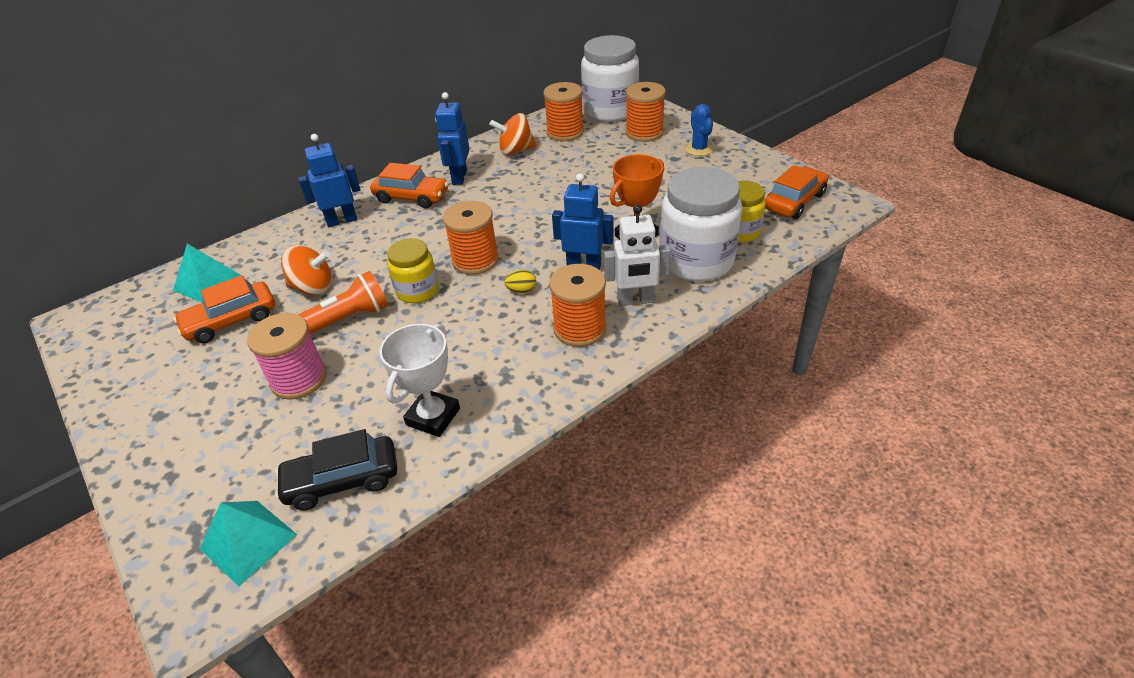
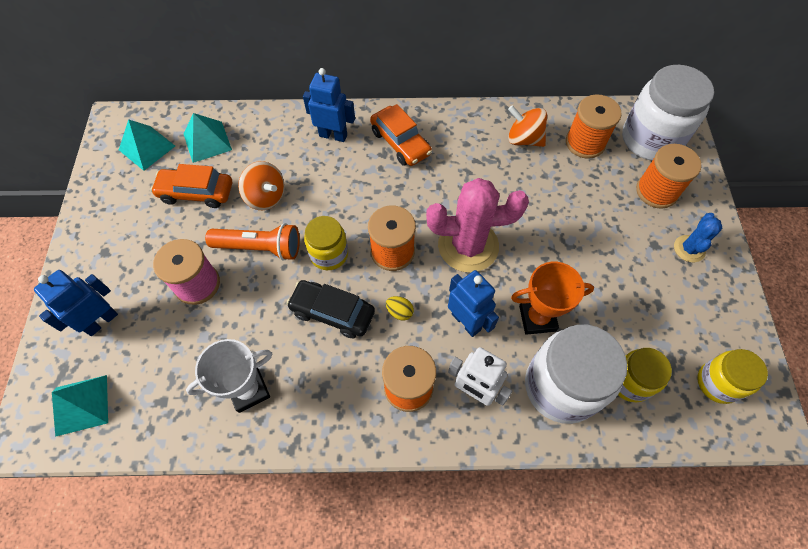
camera: 35 degrees right, 20 degrees up
(137, 319) = (147, 147): none -> turquoise pyramid
(342, 480) = (160, 400): black car -> black car (332, 313)
(459, 177) = (453, 143): blue robot -> blue robot (101, 321)
(536, 225) = (468, 246): none -> pink cactus
(794, 201) = (717, 383): orange car -> yellow jar

